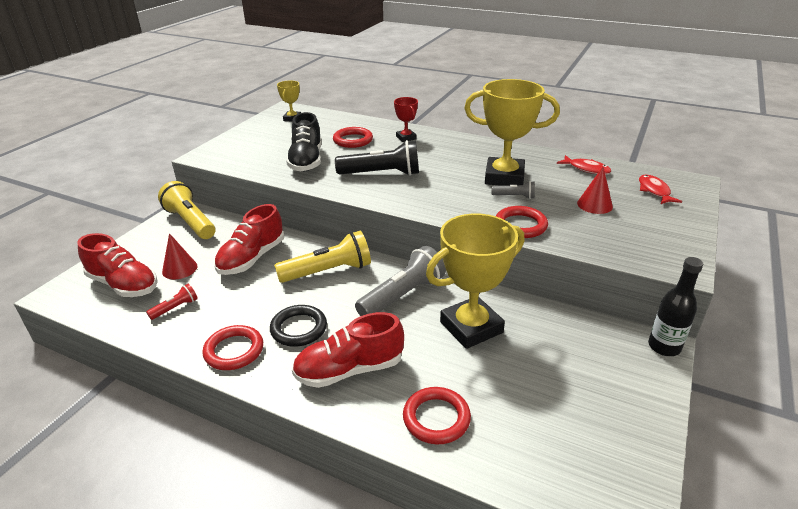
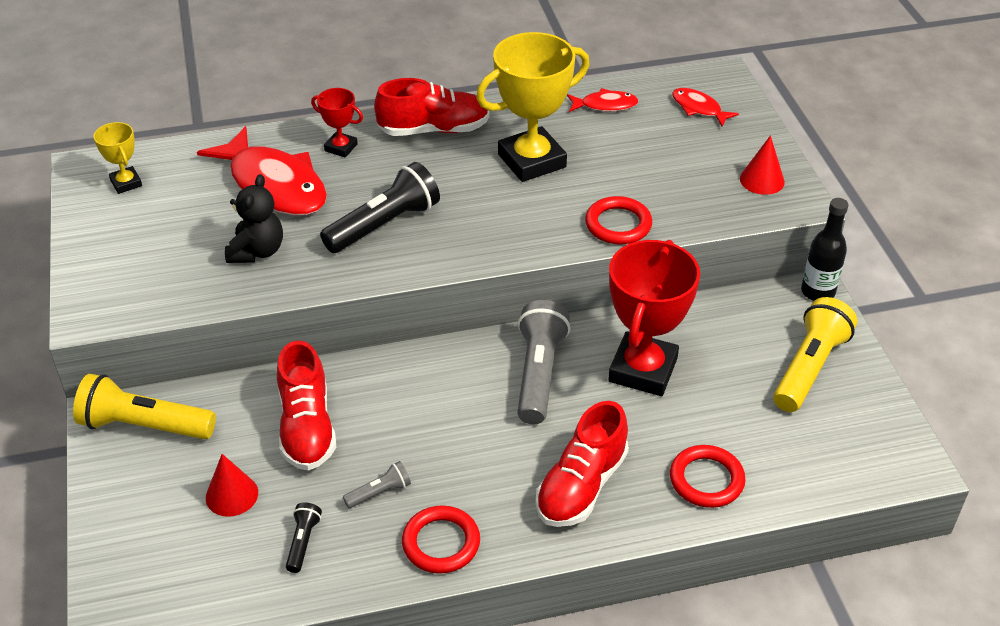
camera: 40 degrees left, 10 degrees up
(123, 284) = (188, 558): red shoe -> red shoe (433, 130)
(175, 308) = (303, 542): red flashlight -> black flashlight
(299, 328) = (477, 477): black ring -> none
(306, 161) = (257, 251): black shoe -> black teddy bear
(328, 271) = (423, 391): yellow flashlight -> yellow flashlight (809, 368)
(353, 140) = (274, 185): red ring -> red fish
(471, 327) = (643, 370): yellow trophy -> red trophy
(514, 196) = (572, 185): grey flashlight -> grey flashlight (379, 492)
(594, 205) = (661, 157): red cone -> red cone (762, 180)

